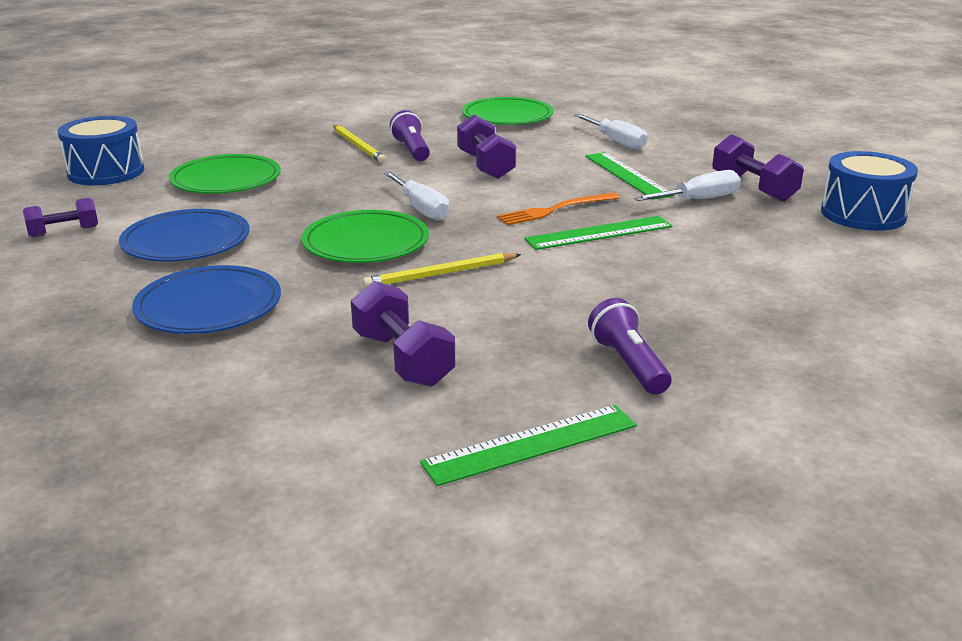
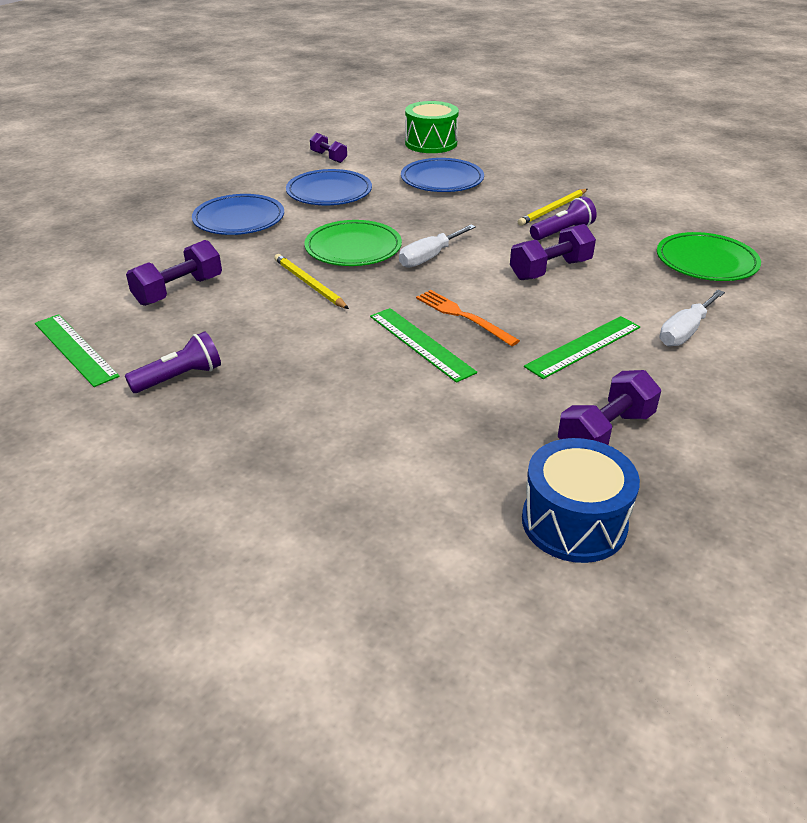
camera: 75 degrees right, 10 degrees up
(106, 172) = (431, 143): blue drum -> green drum
(226, 180) = (442, 179): green plate -> blue plate
(698, 200) = (541, 395): white screwdriver -> none

